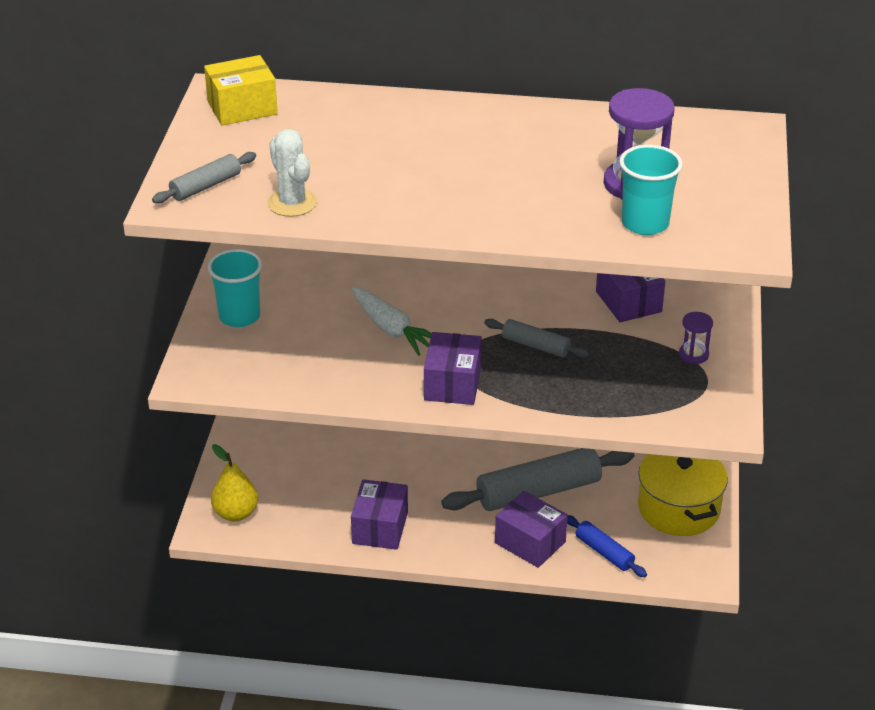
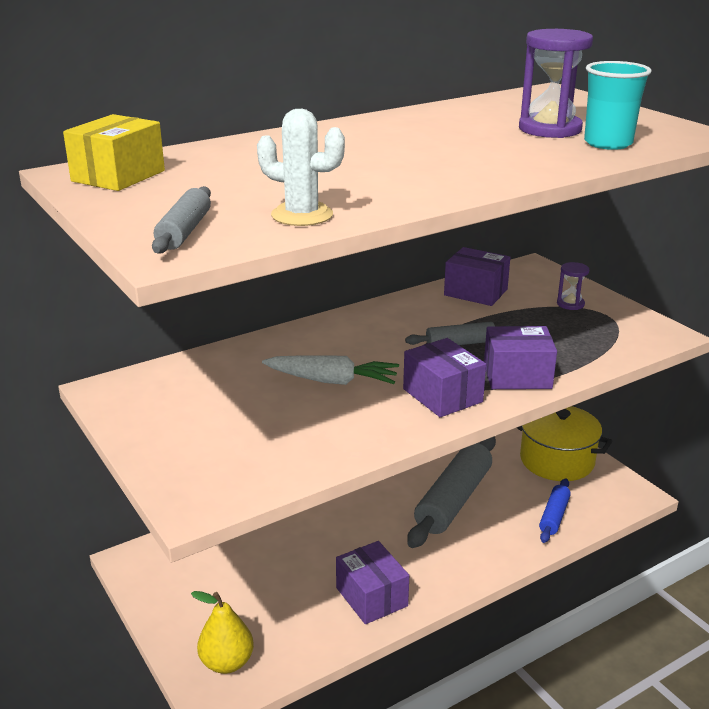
camera: 40 degrees left, 10 degrees down
(239, 316) = (173, 431): turquoise cup -> none
(530, 542) = (497, 539): purple box -> purple box (517, 376)
(604, 552) = (554, 516): blue rolling pin -> blue rolling pin turned 75 degrees counterclockwise

